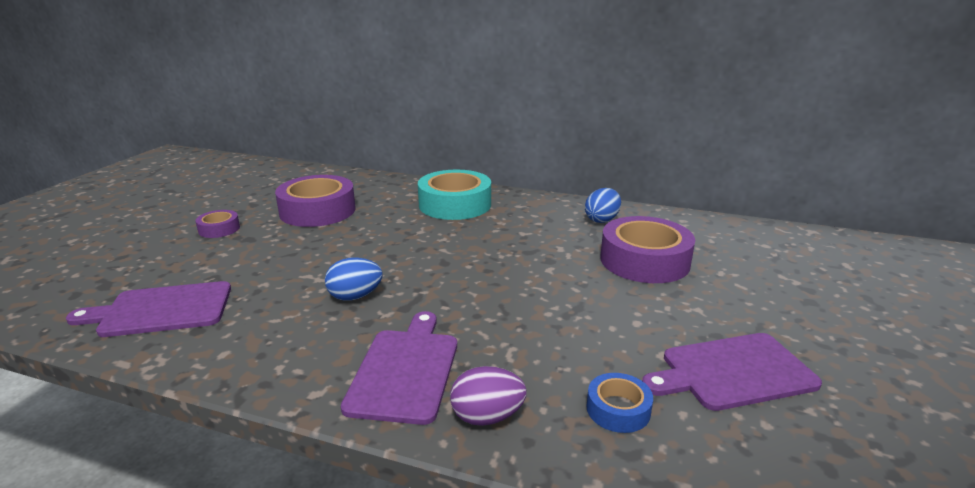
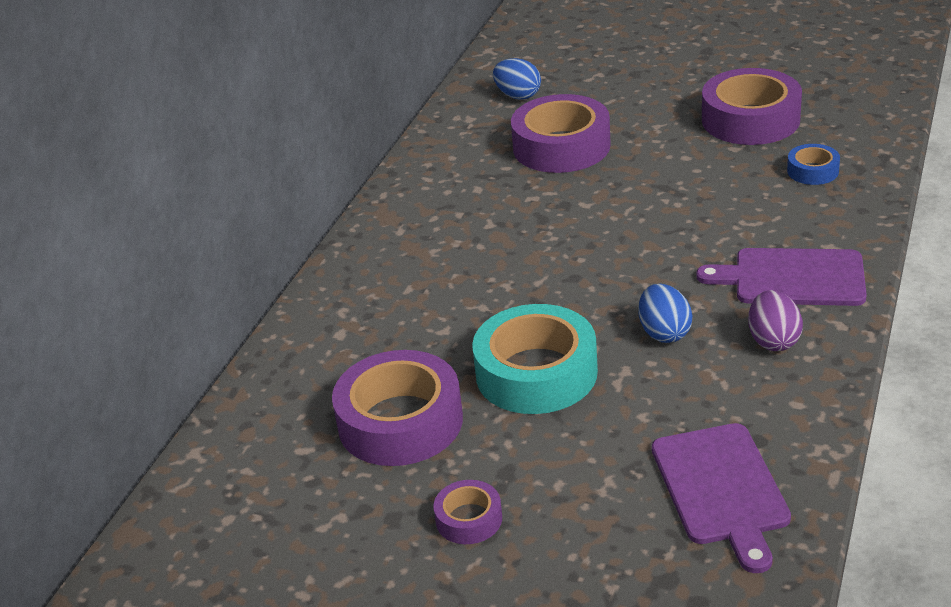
camera: 85 degrees left, 10 degrees up
(455, 204) = (389, 286): turquoise tape -> turquoise tape (536, 373)
(487, 417) = (841, 229): purple egg -> purple egg (773, 340)
(602, 220) = (452, 169): blue egg -> blue egg (518, 96)
(733, 372) = (750, 119): purple cutting board -> purple tape

